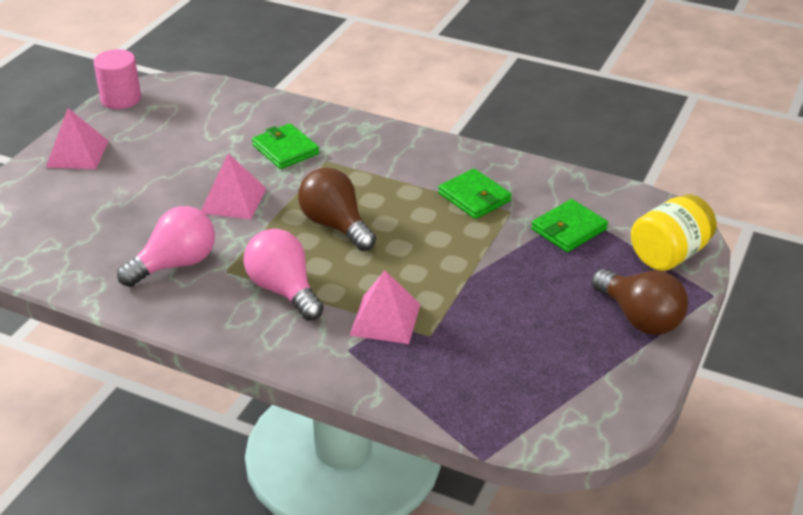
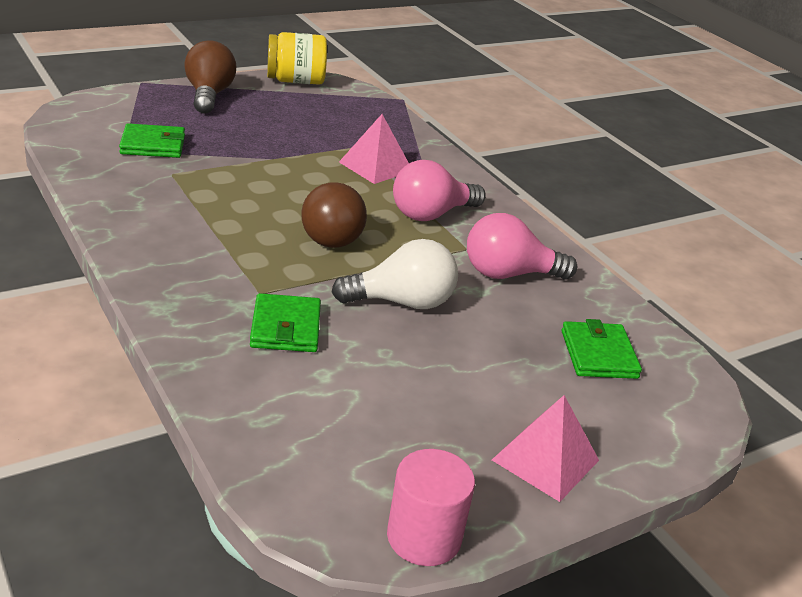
camera: 150 degrees left, 5 degrees down
(233, 200) = (402, 302): pink pyramid -> white light bulb
(284, 290) = (431, 214): pink light bulb -> pink light bulb turned 60 degrees clockwise
(474, 197) = (180, 196): green wallet -> green wallet (599, 354)
(669, 254) = (119, 104): yellow jar -> yellow jar (295, 81)

